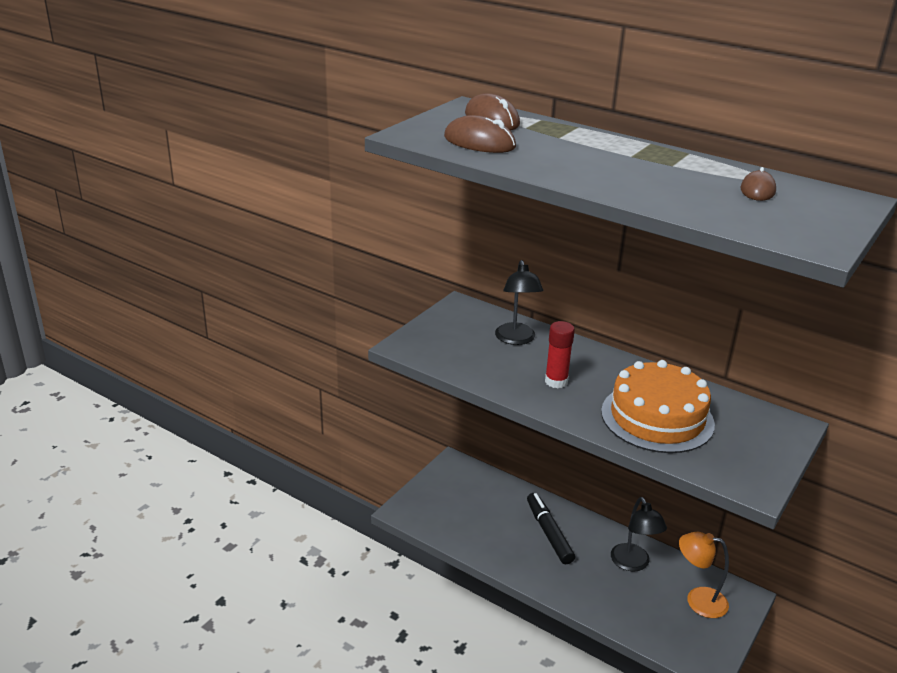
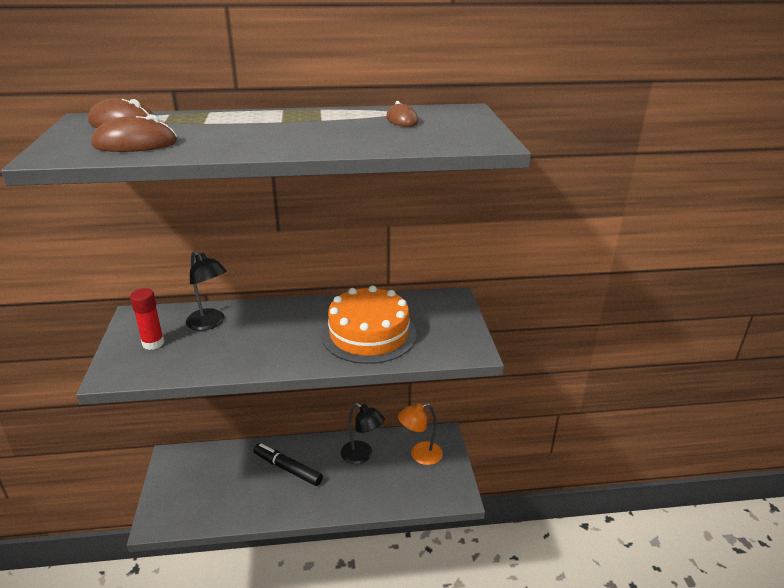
camera: 40 degrees left, 0 degrees up
(556, 381) = (272, 342): red glue stick -> red glue stick (153, 343)

